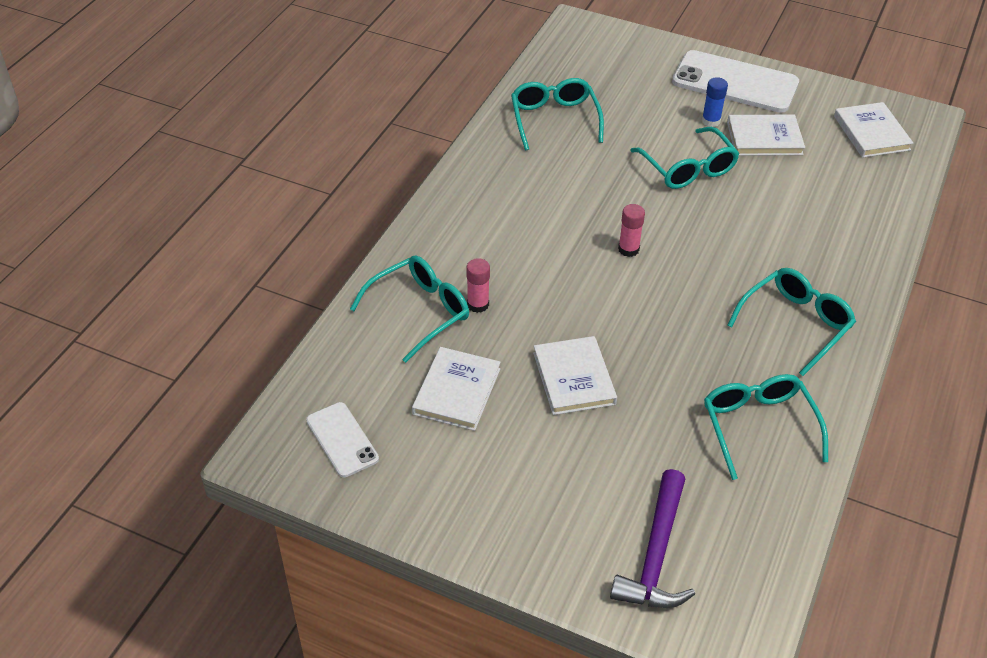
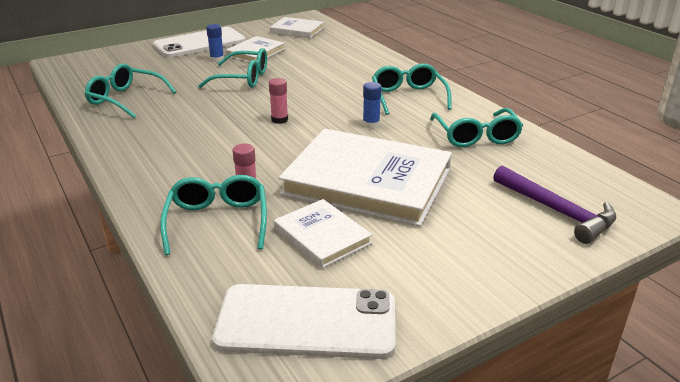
camera: 55 degrees left, 15 degrees down
(342, 439) = (306, 322): white phone -> white phone, size x1.85
(574, 378) = (367, 181): white book -> white book, size x2.00
(693, 324) = (371, 124): none -> blue glue stick
(758, 426) = (476, 136): turquoise glasses -> turquoise glasses turned 120 degrees counterclockwise

